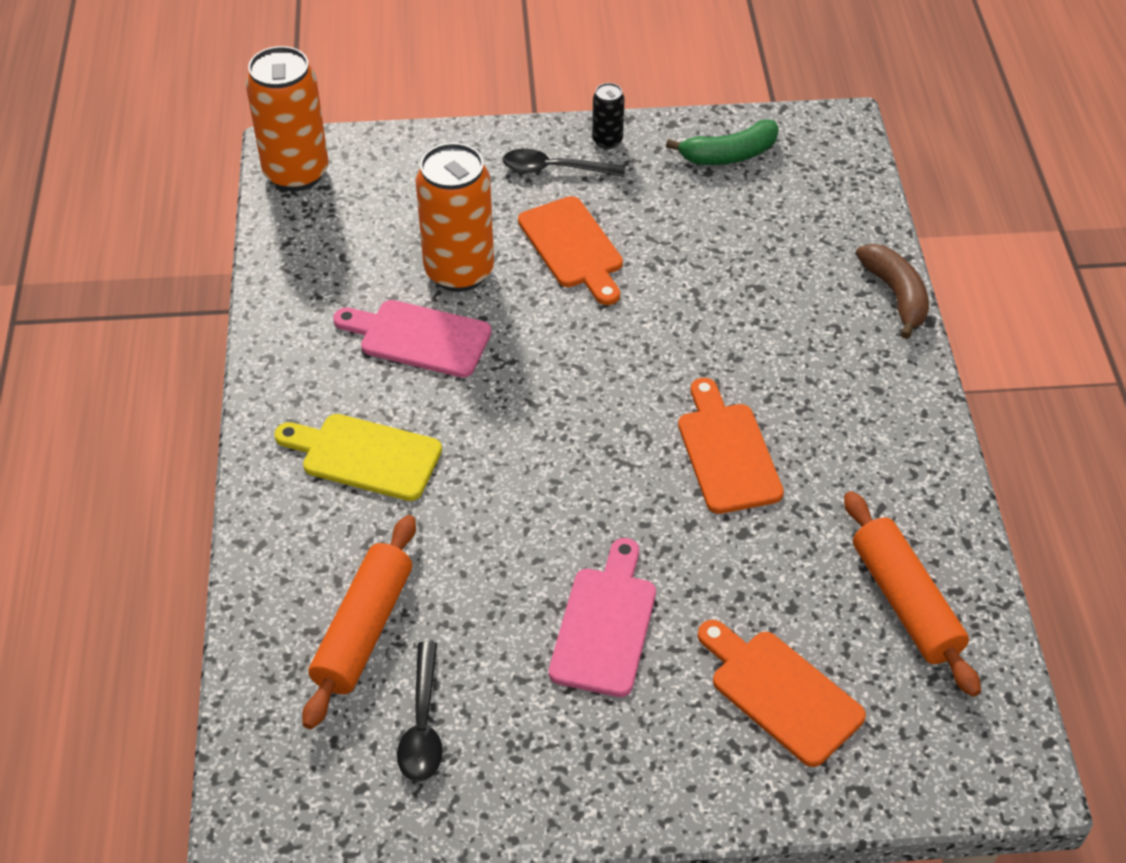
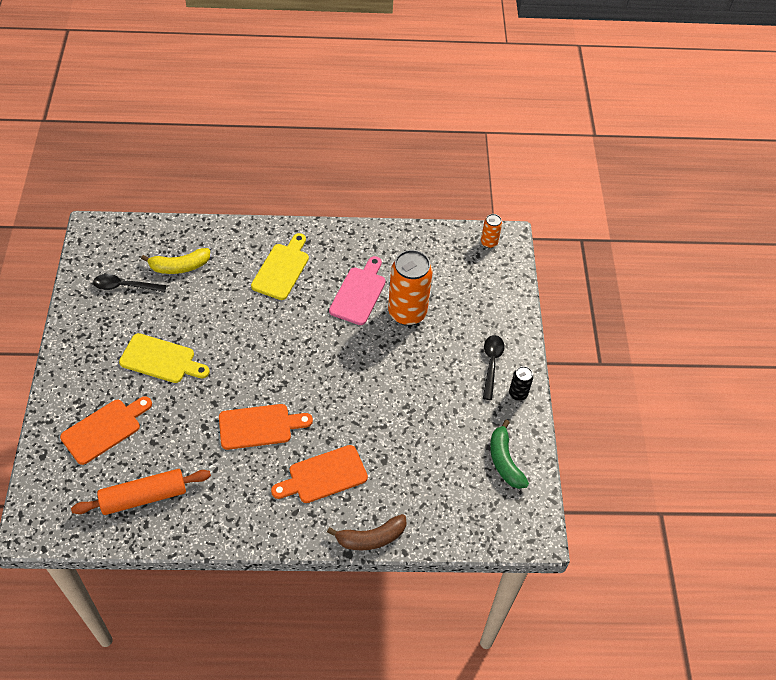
camera: 90 degrees right, 5 degrees up
(296, 173) = (489, 243): orange can -> orange can, size x0.47
(363, 630) = (179, 266): orange rolling pin -> yellow banana
(573, 247) = (423, 368): orange cutting board -> orange cutting board (323, 476)
(605, 624) = (161, 359): pink cutting board -> yellow cutting board

